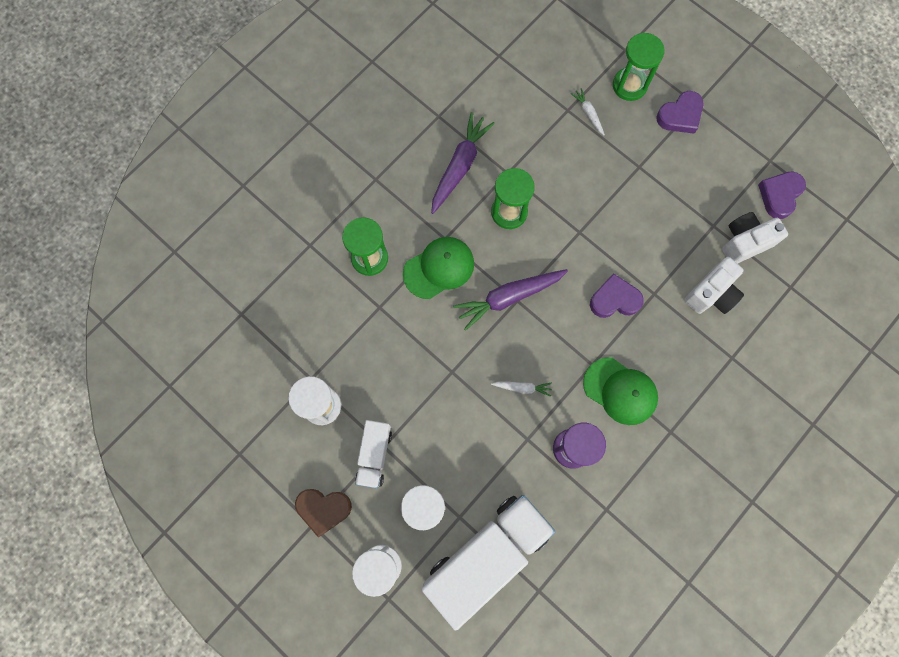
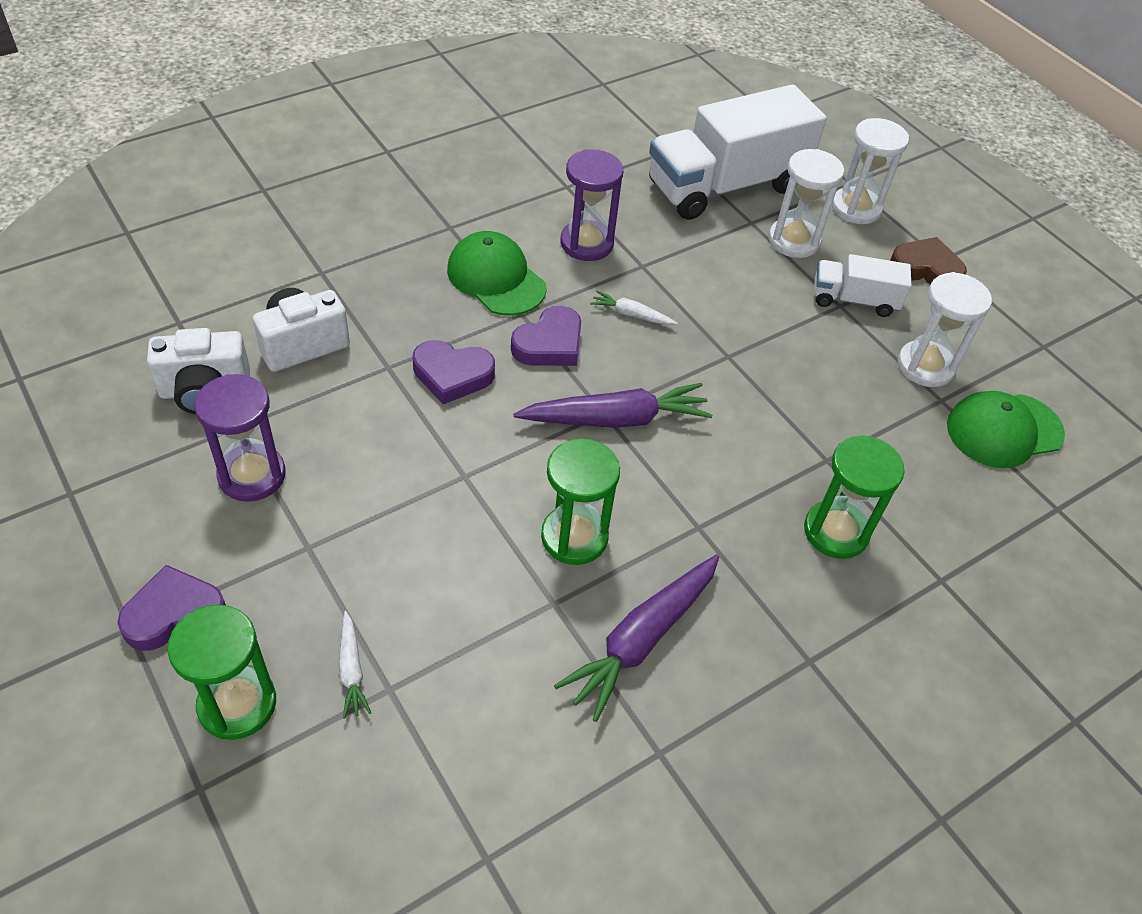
camera: 170 degrees left, 25 degrees down
(374, 455) = (854, 300): white truck -> white truck turned 105 degrees counterclockwise
(439, 268) = (719, 486): green cap -> green cap (1003, 430)
(688, 198) = (252, 475): none -> purple hourglass
(779, 195) = (97, 438): purple heart -> purple heart (549, 344)

